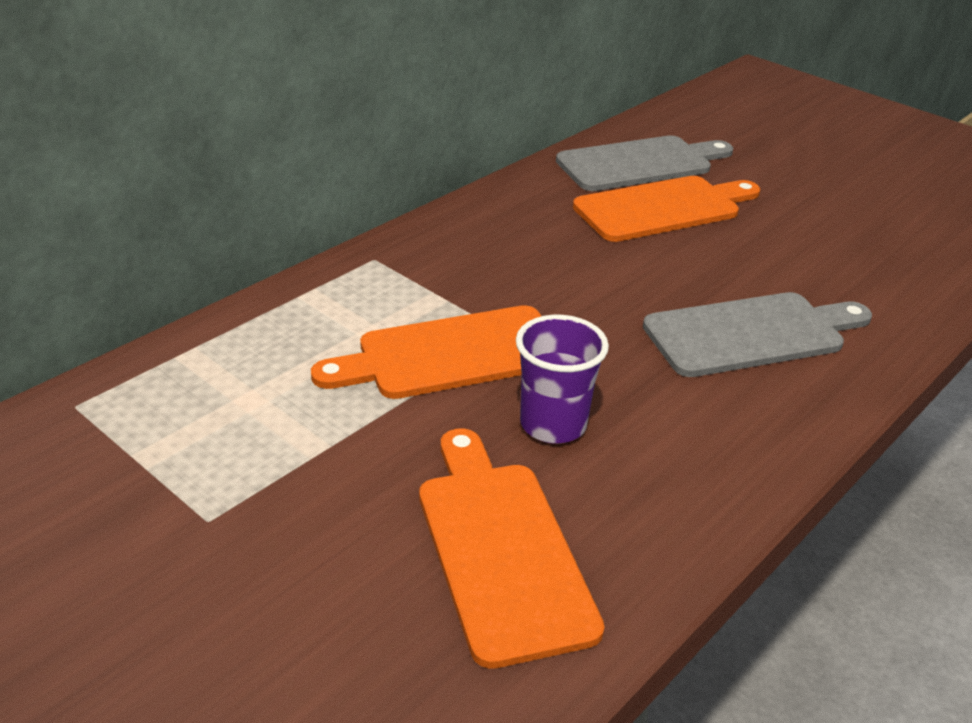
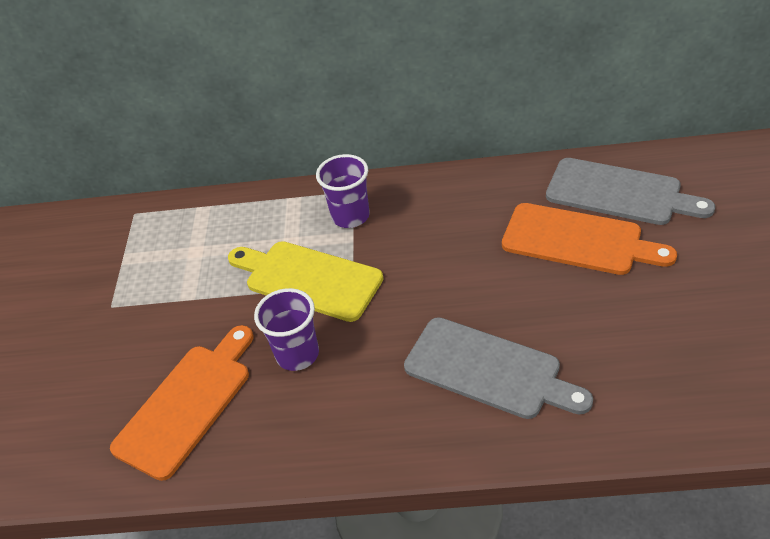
camera: 55 degrees right, 10 degrees up
(408, 280) = (350, 216): none -> purple cup
(451, 355) = (308, 279): orange cutting board -> yellow cutting board

